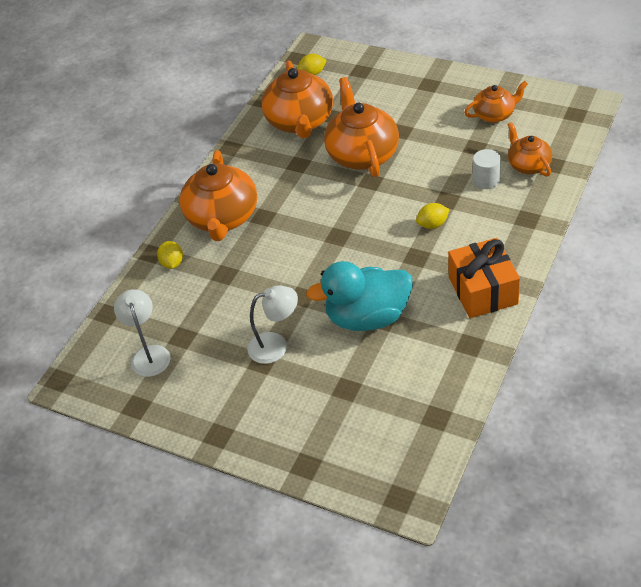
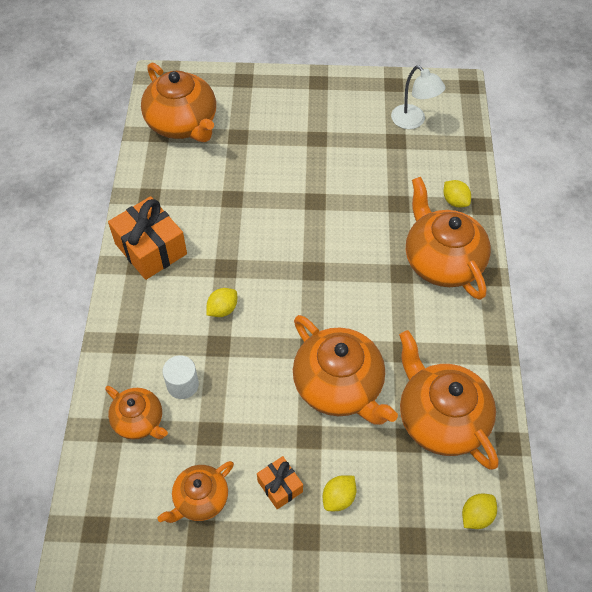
camera: 150 degrees right, 10 degrees up
(276, 345) = (313, 154): white lamp -> none
(367, 317) = (246, 197): turquoise duck -> none
(397, 97) = (338, 498): none -> yellow lemon
(404, 423) = (182, 124): none -> orange teapot
(435, 110) = (280, 486): none -> orange gift

